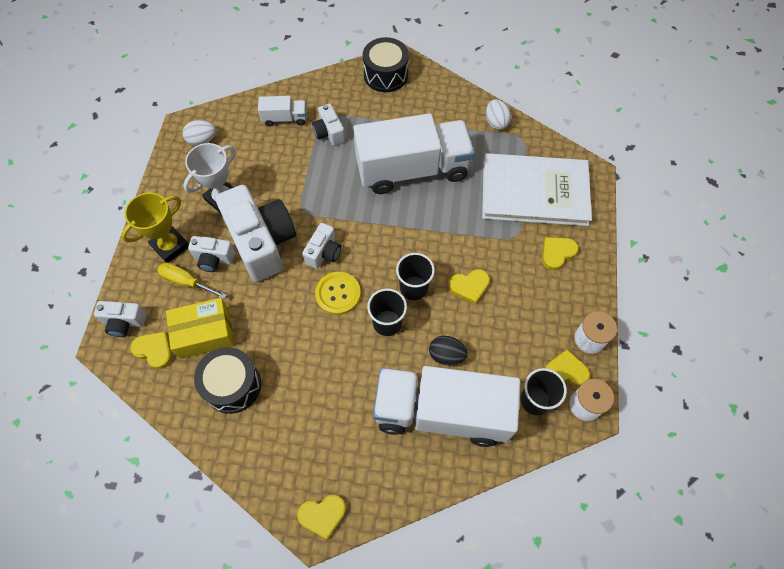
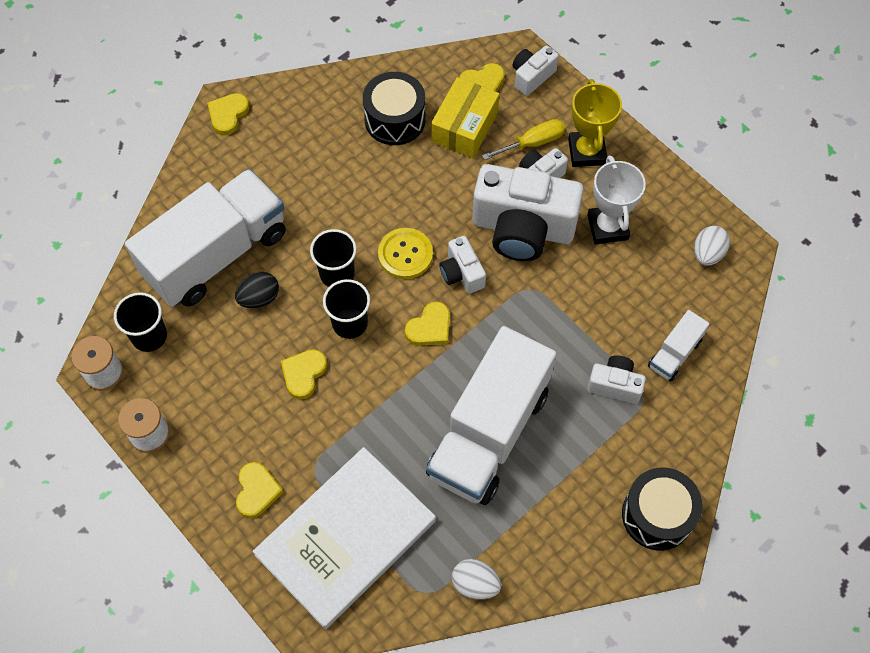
camera: 130 degrees right, 0 degrees up
(565, 371) = (145, 385): yellow heart -> yellow heart (430, 327)

